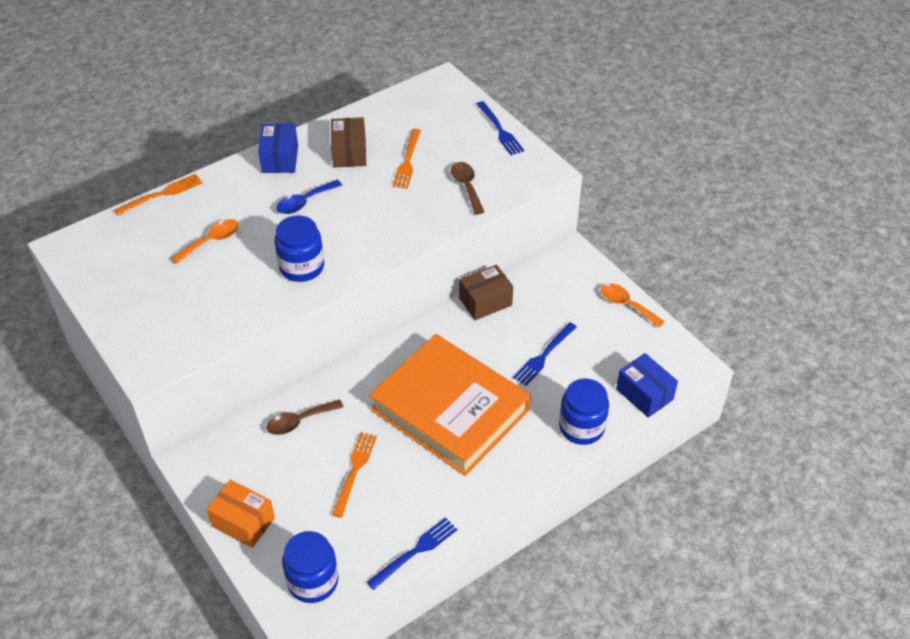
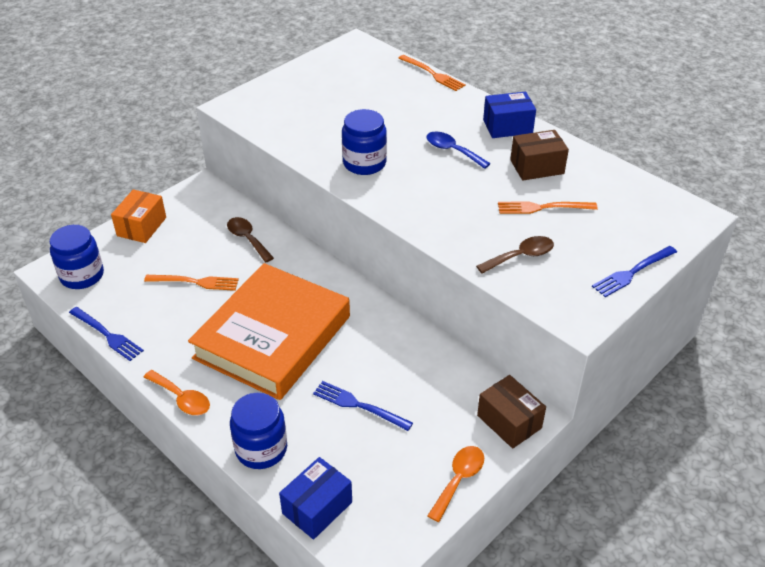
camera: 80 degrees right, 5 degrees down
(211, 241) = (383, 109): orange spoon -> orange spoon (182, 398)
(485, 302) = (426, 346): brown box -> brown box (509, 422)

